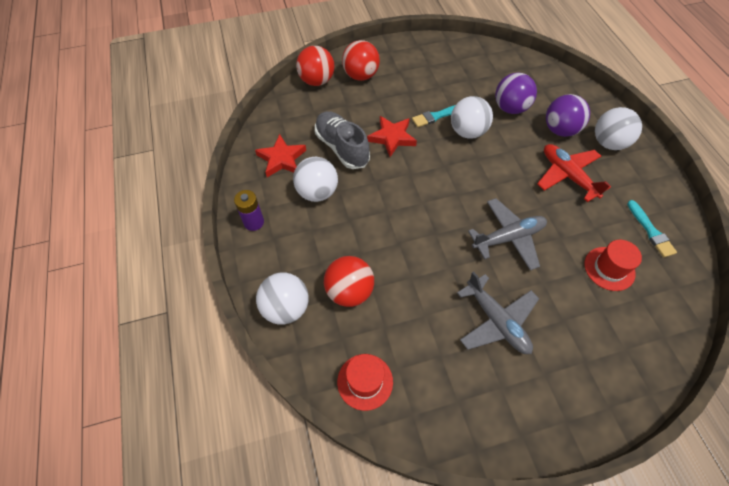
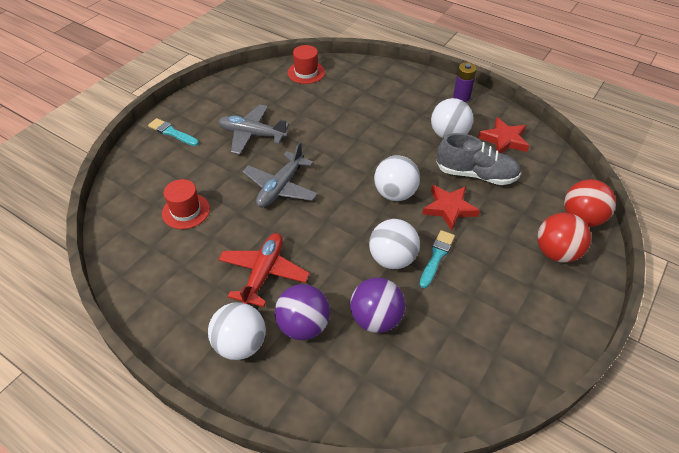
camera: 140 degrees right, 10 degrees down
(286, 308) = (384, 75): white ball -> white ball (395, 194)
(349, 291) = (358, 99): red ball -> none
(567, 176) = (264, 273): red plane -> red plane turned 90 degrees counterclockwise
(651, 231) = (159, 265): turquoise brush -> turquoise brush (172, 132)

